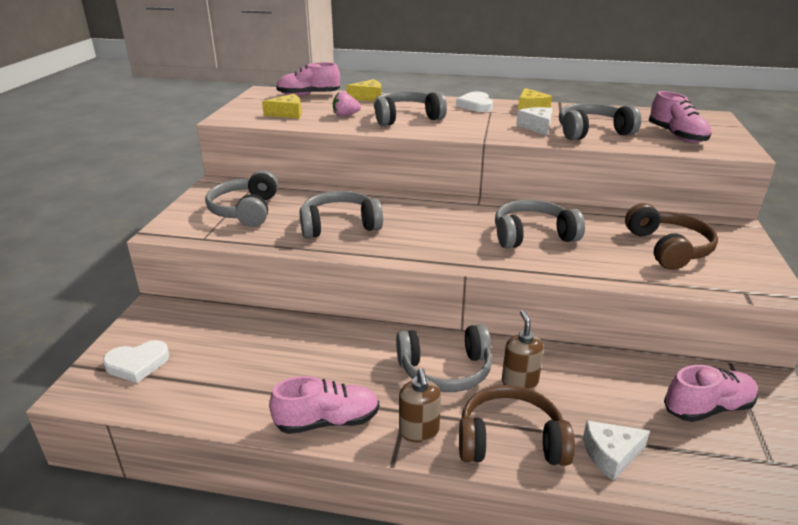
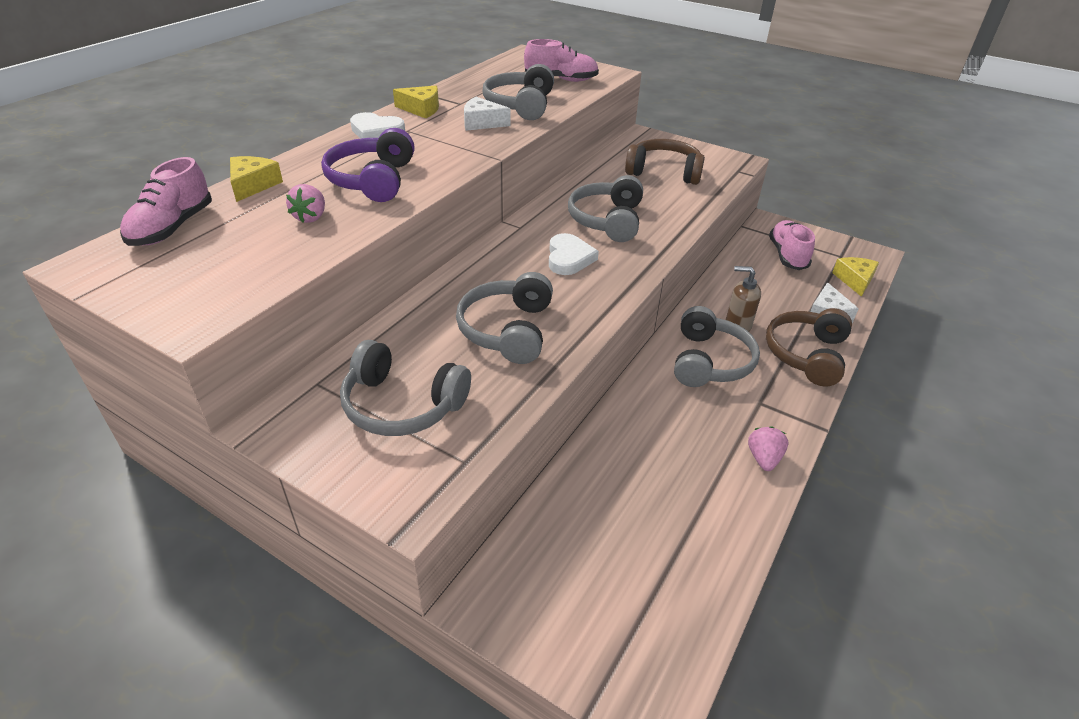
camera: 70 degrees left, 10 degrees up
(137, 364) = (612, 627): white heart -> white heart (569, 258)
(287, 113) = (243, 261): yellow cheese -> yellow cheese (855, 280)
(327, 421) = (763, 458): pink shoe -> pink strawberry
(406, 118) = (372, 180): grey headphones -> purple headphones
(419, 431) = (788, 401): brown soap dispenser -> none

